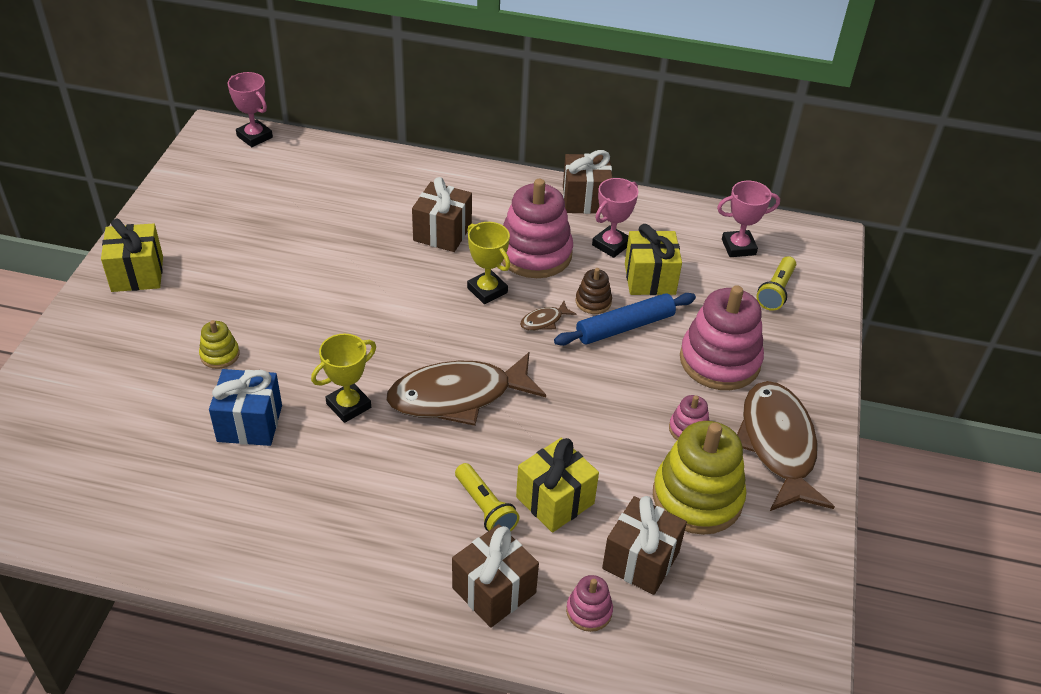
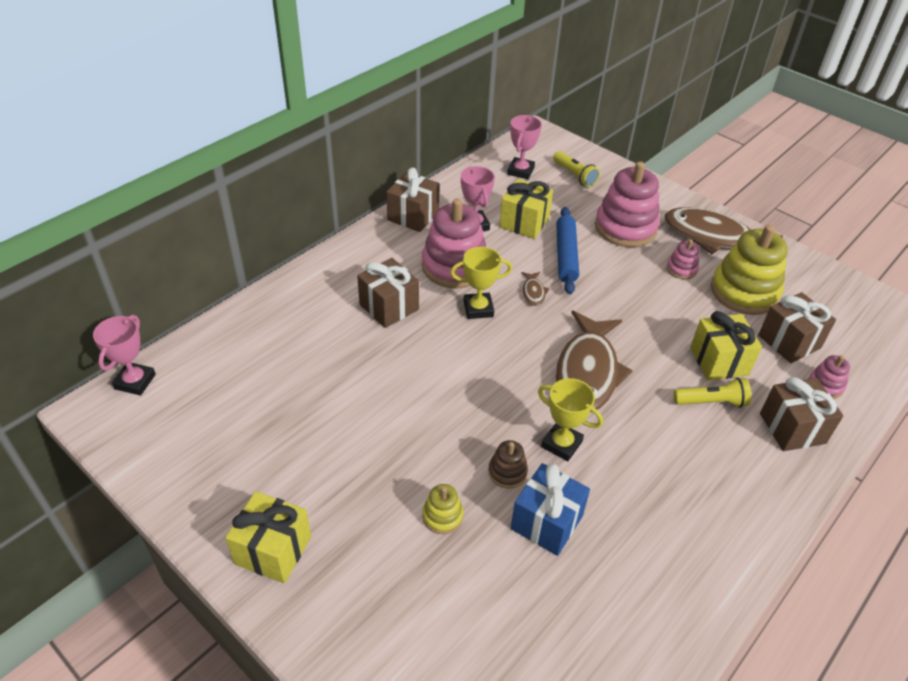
camera: 60 degrees left, 0 degrees up
(254, 137) = (135, 381): pink trophy -> pink trophy turned 60 degrees counterclockwise
(348, 405) = (561, 444): yellow trophy -> yellow trophy turned 45 degrees counterclockwise
(593, 302) = (529, 259): brown stacking toy -> brown stacking toy (507, 472)

